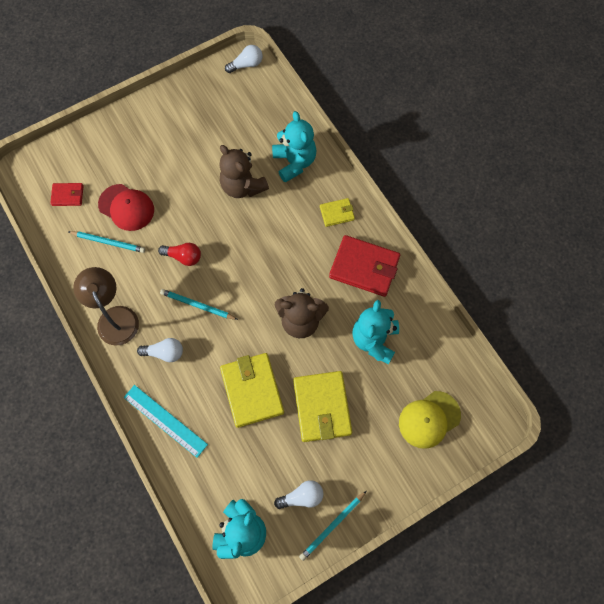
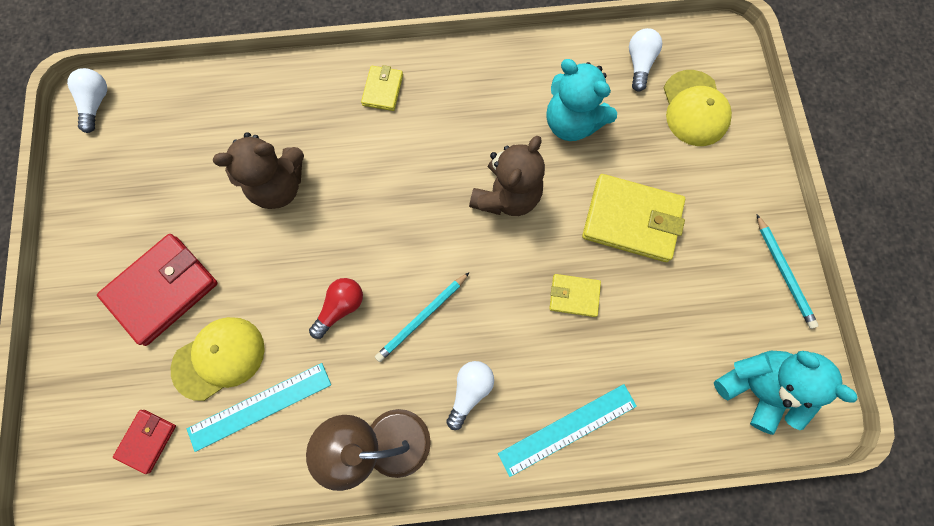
camera: 65 degrees left, 5 degrees up
(108, 242) = (260, 406): turquoise pencil -> turquoise ruler
(126, 207) = (219, 358): red cap -> yellow cap
(252, 390) = (574, 296): yellow wallet -> yellow wallet, size x0.52
(294, 162) = (282, 108): turquoise teddy bear -> none
(302, 497) = (735, 293): white light bulb -> white light bulb (639, 64)
(364, 267) = (472, 91): red wallet -> red wallet (162, 290)

